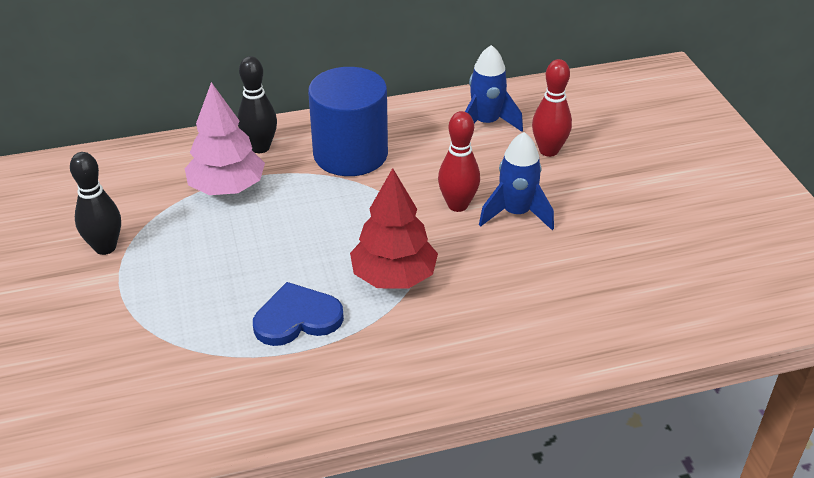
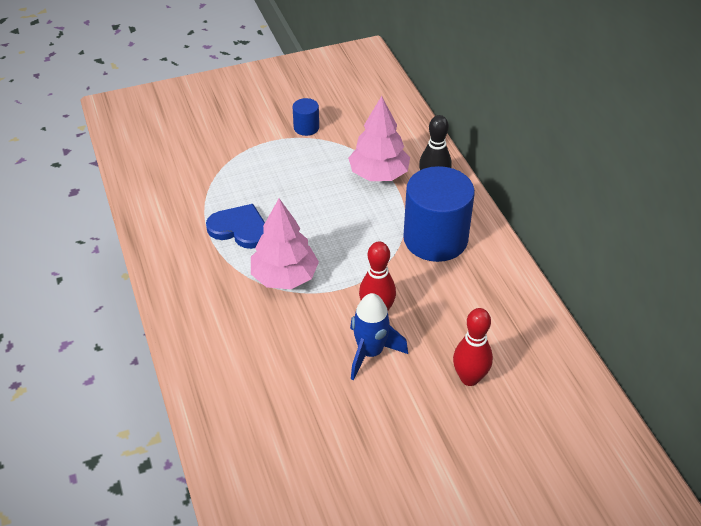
camera: 85 degrees right, 5 degrees up
(105, 247) = (306, 127): black bowling pin -> blue cylinder
(297, 318) = (239, 228): blue heart -> blue heart turned 45 degrees counterclockwise
(394, 276) = (284, 277): red tree -> pink tree
(486, 123) = (503, 329): blue rocket -> none

